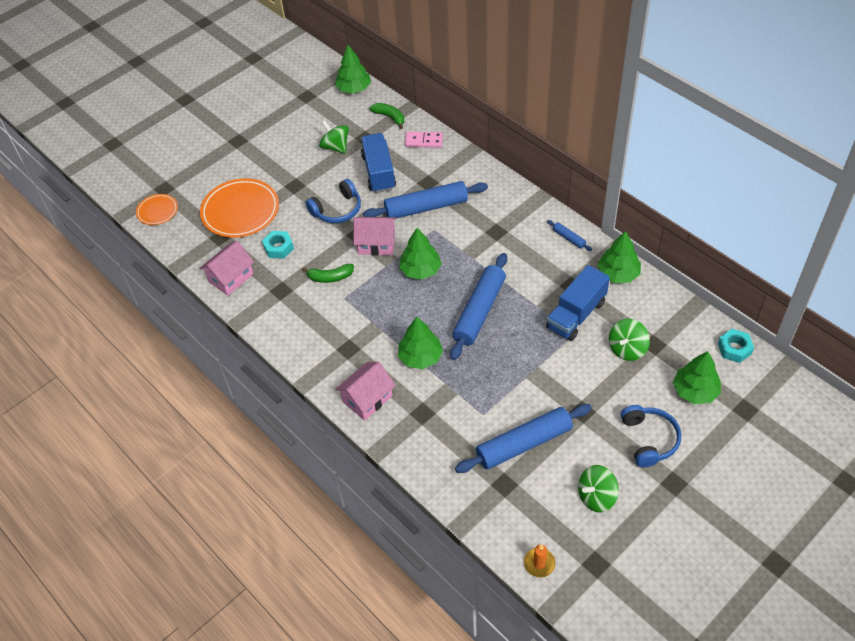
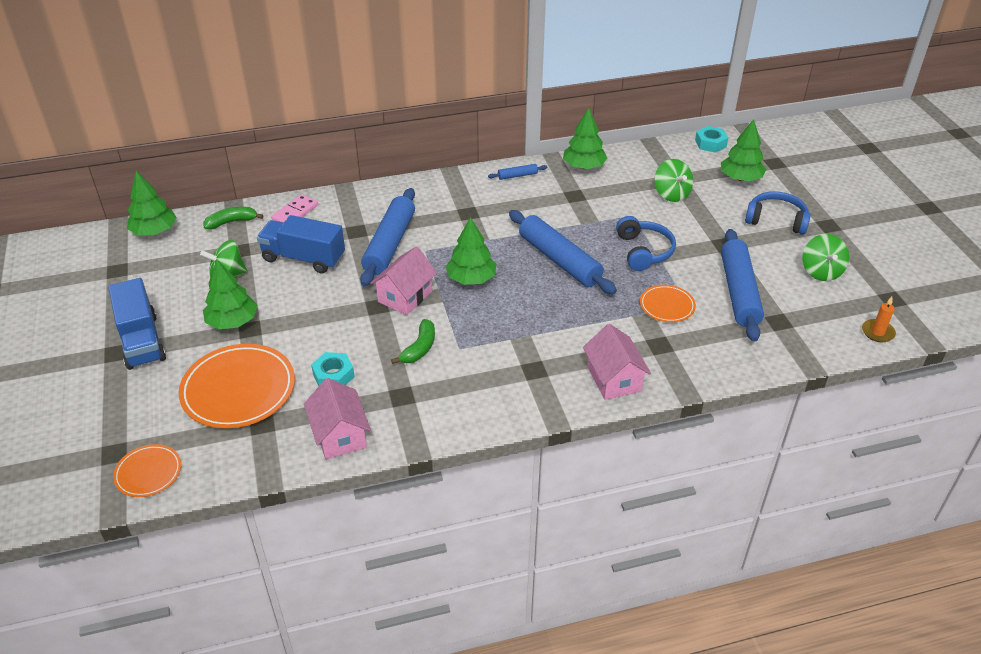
camera: 65 degrees left, 10 degrees down
(337, 209) = (324, 308): blue headphones -> blue headphones (643, 251)
(420, 357) = (586, 320): green tree -> green tree (232, 321)
(472, 401) = (667, 306): none -> orange plate
(576, 315) = (611, 206): blue truck -> blue truck (142, 341)

